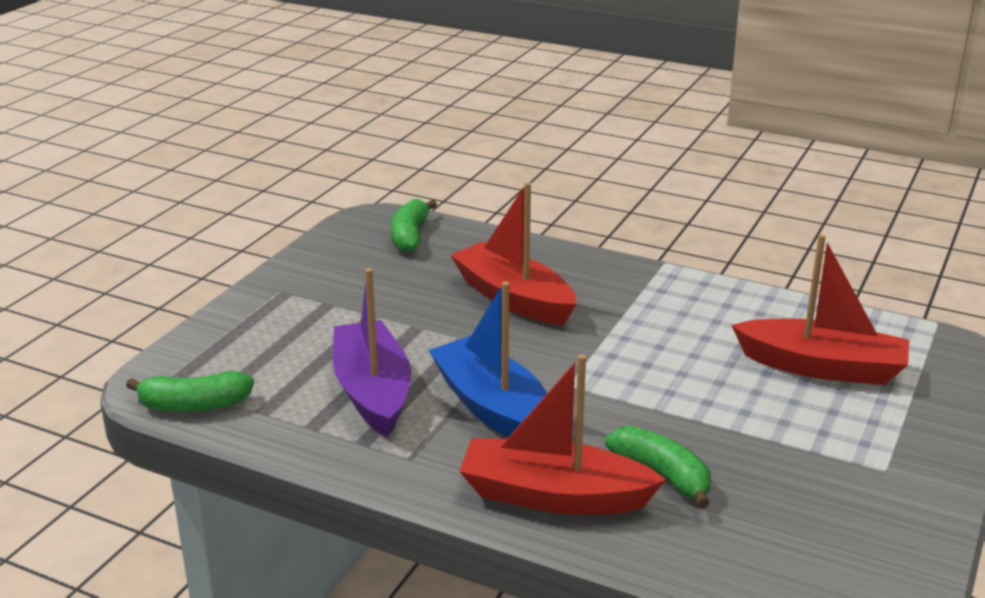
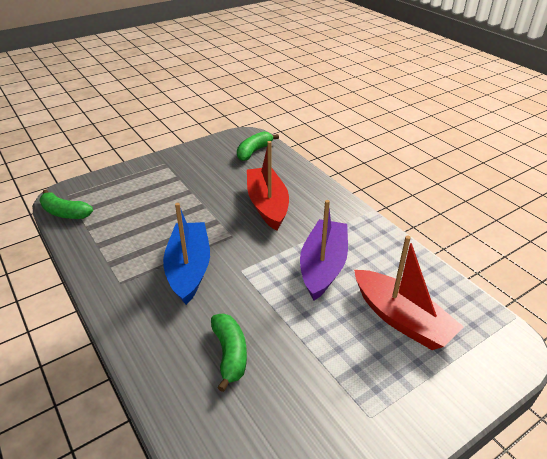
camera: 30 degrees right, 10 degrees up
(372, 392) = (144, 236): purple boat -> purple boat (323, 266)
(554, 496) = (161, 340): red boat -> none

